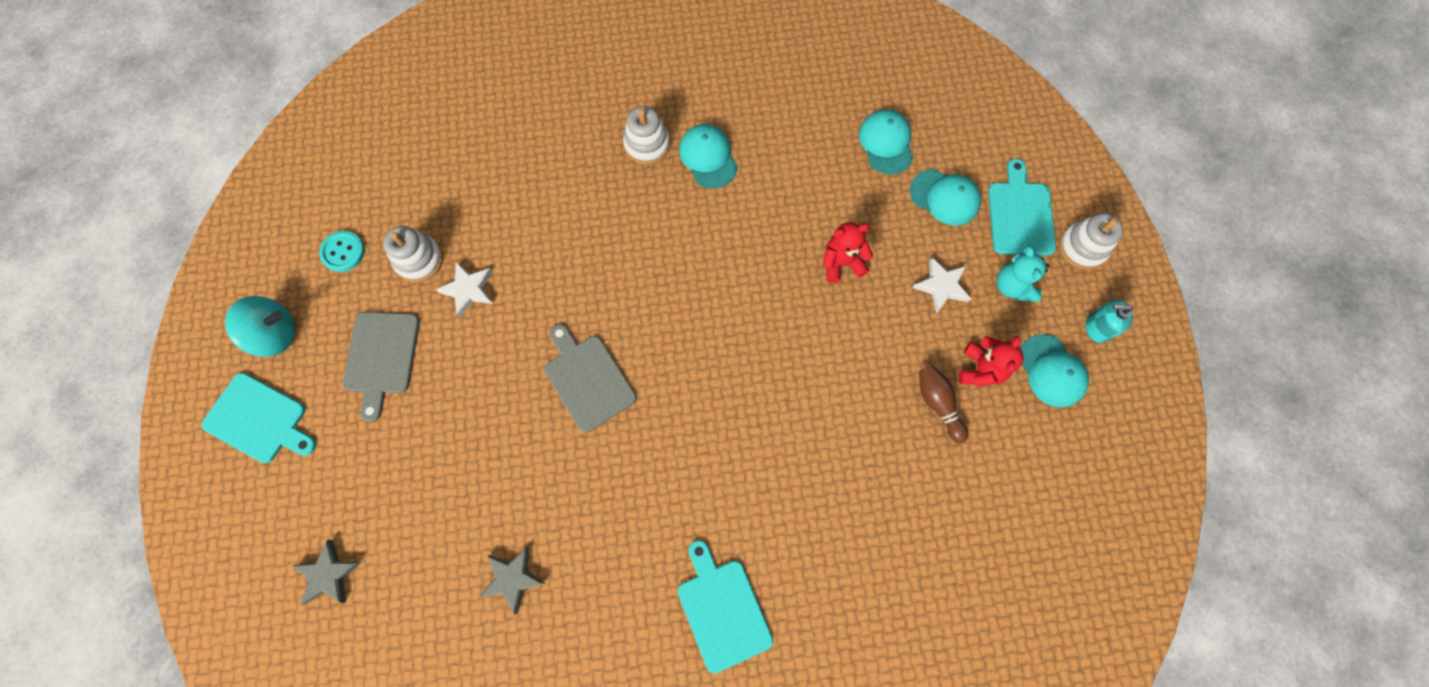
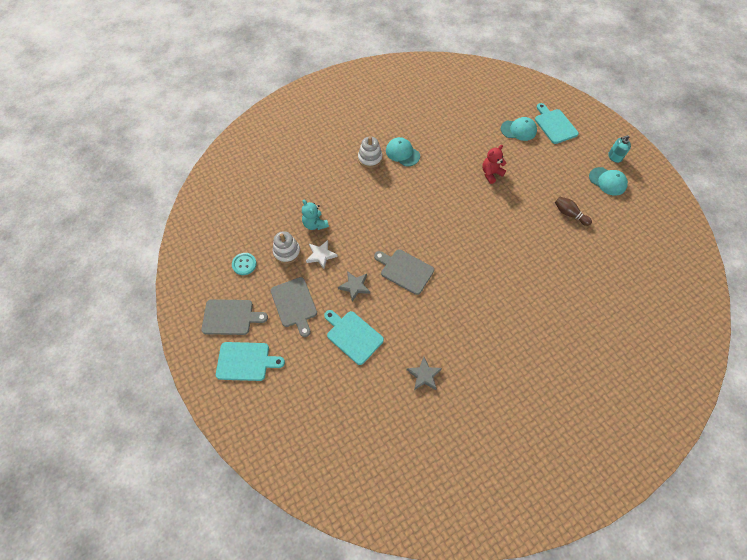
camera: 25 degrees left, 10 degrees down
(276, 334) = (230, 317): turquoise spinning top -> grey cutting board
(329, 574) = (328, 417): grey star -> grey star (355, 286)
(722, 609) = (531, 342): turquoise cutting board -> turquoise cutting board (353, 336)
(886, 143) = (479, 118): turquoise cap -> none
(941, 286) = (540, 166): white star -> none
(980, 369) = (578, 193): red teddy bear -> none
(1012, 286) = (570, 154): turquoise teddy bear -> turquoise teddy bear (315, 224)
(1082, 247) = (588, 128): white stacking toy -> none

